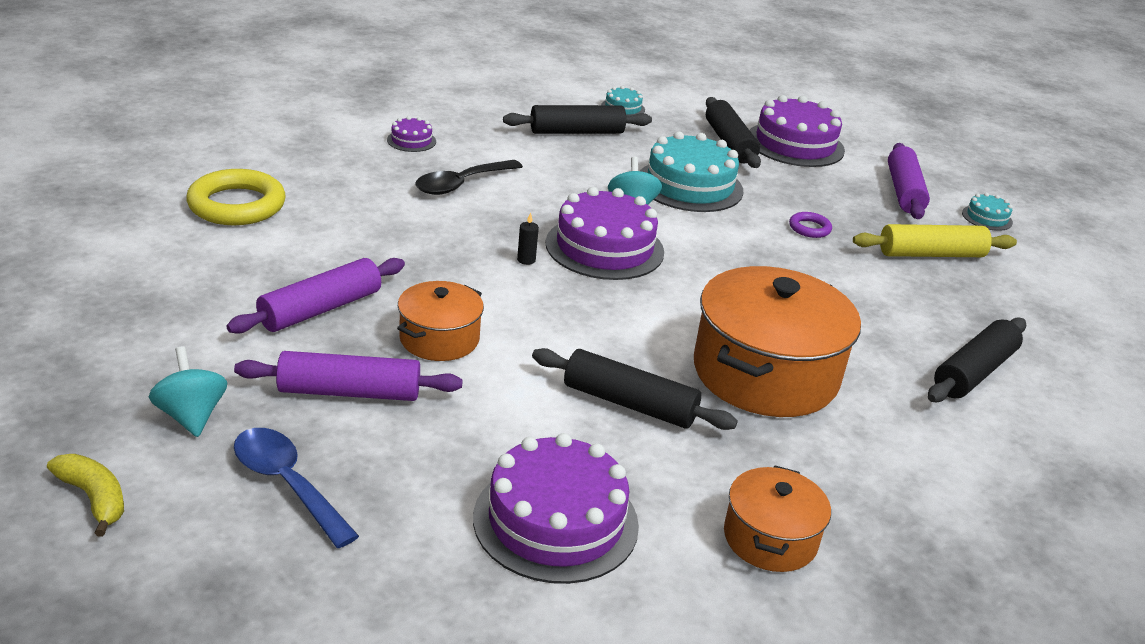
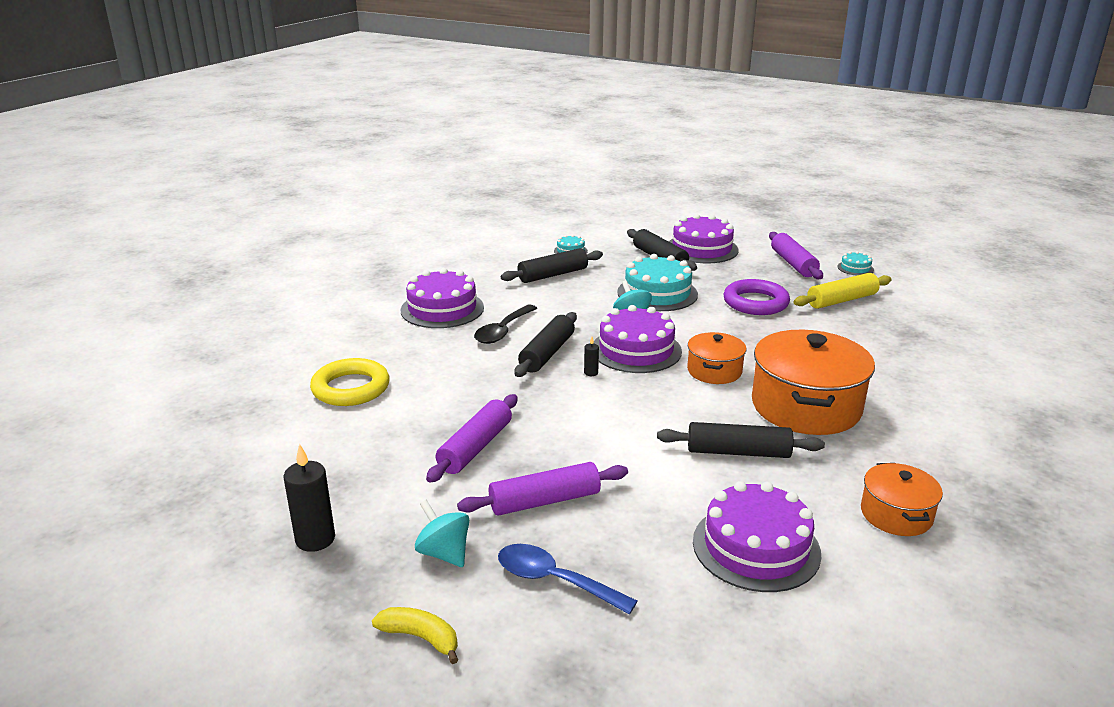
camera: 15 degrees left, 5 degrees down
(69, 359) = (315, 539): none -> black candle
(411, 140) = (442, 309): purple cake -> purple cake, size x2.15
(439, 339) = (576, 444): orange pot -> orange pot (714, 371)
(809, 228) = (755, 303): purple ring -> purple ring, size x2.08
(974, 372) = (927, 369): black rolling pin -> black rolling pin (547, 353)

